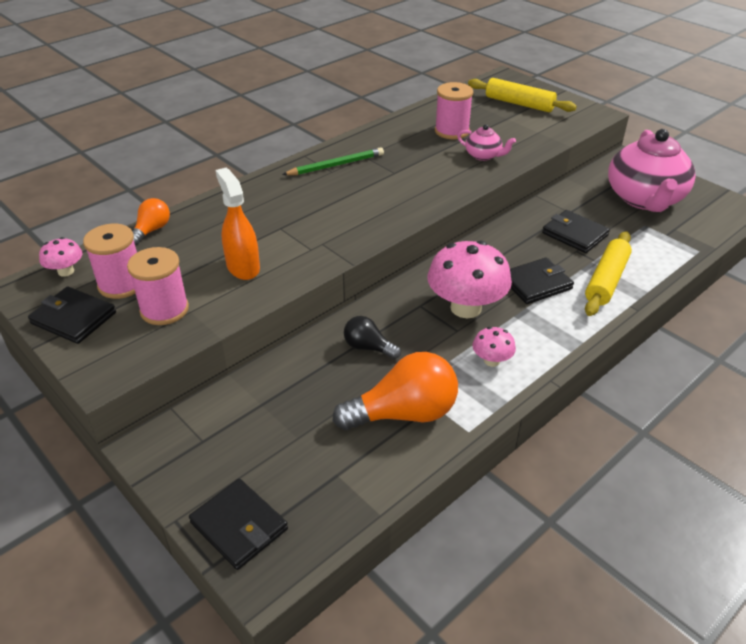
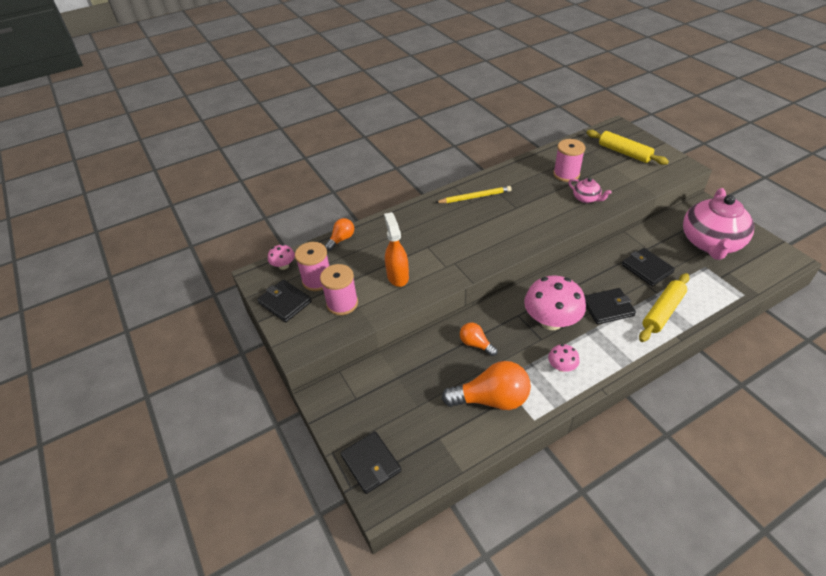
camera: 15 degrees right, 5 degrees up
(336, 165) = (475, 197): green pencil -> yellow pencil
(368, 347) = (476, 344): black light bulb -> orange light bulb

